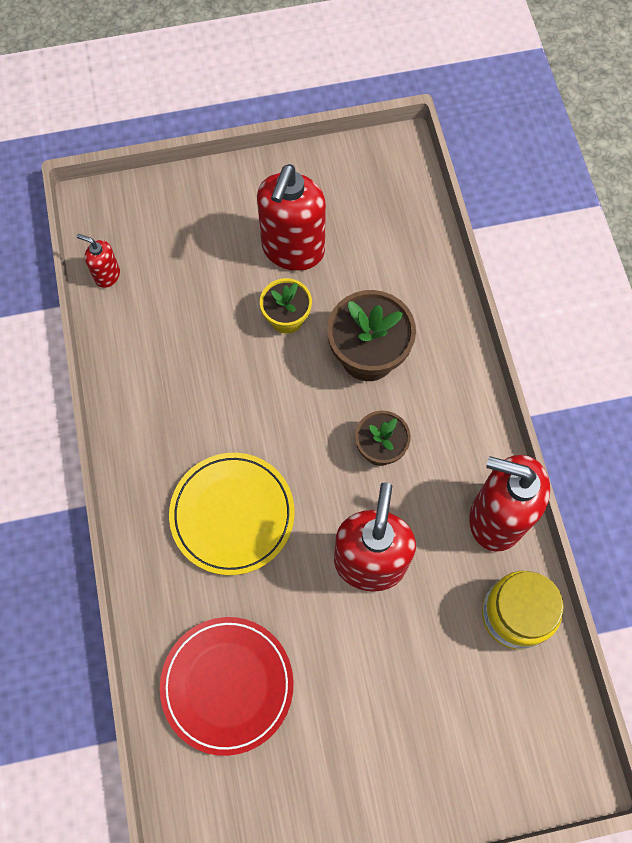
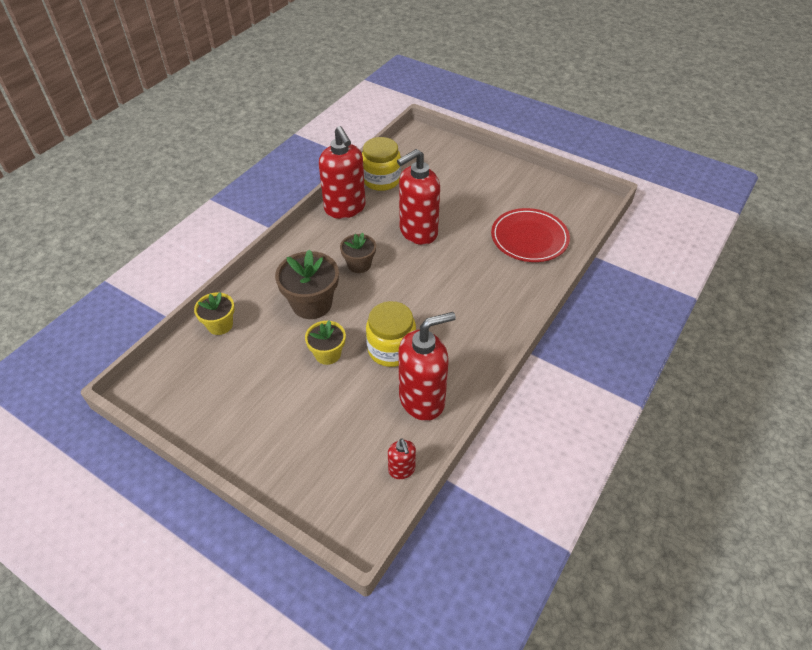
camera: 135 degrees left, 20 degrees down
(232, 376) = (391, 349): none -> yellow jar
(232, 514) = (461, 291): yellow plate -> none
(293, 250) = (277, 387): red soap dispenser -> red soap dispenser (422, 400)
(422, 257) = (220, 325): none -> yellow flower pot

